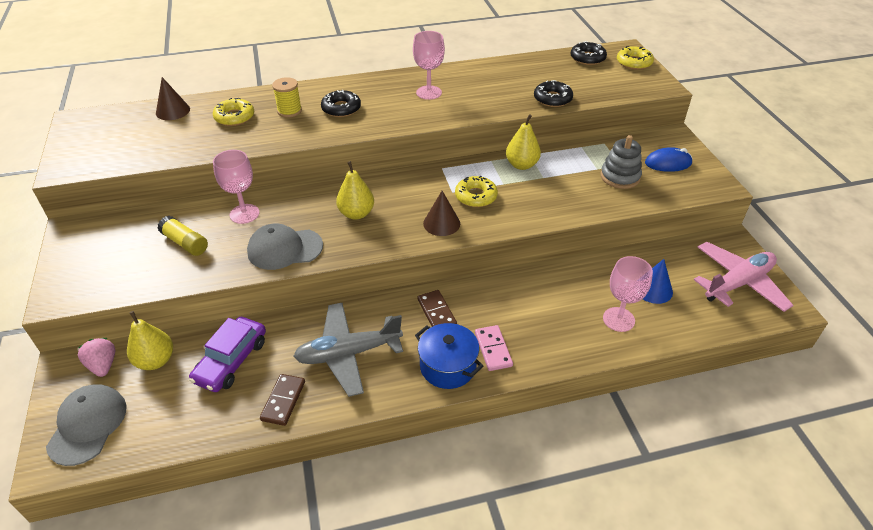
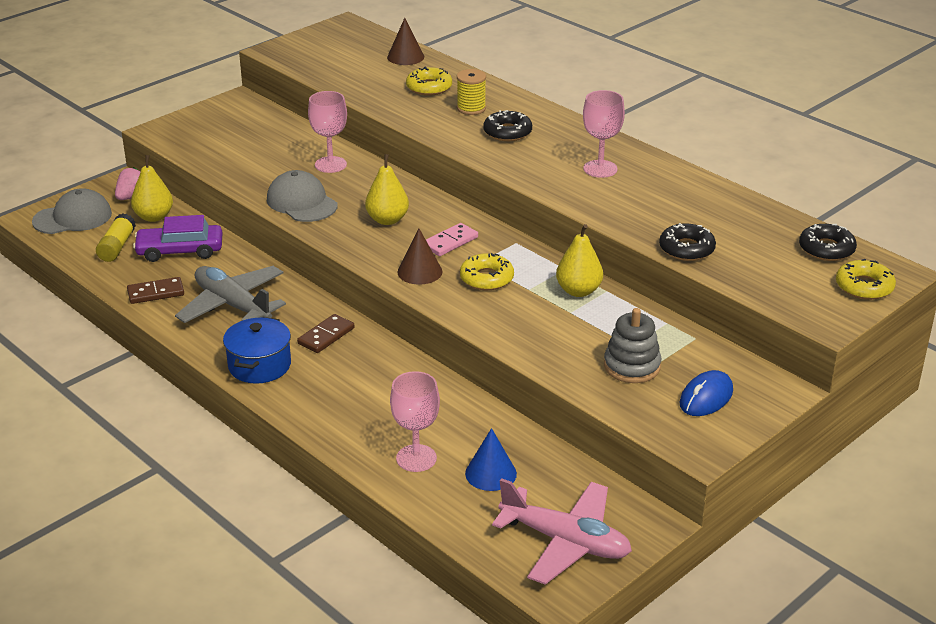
camera: 60 degrees right, 10 degrees down
(185, 243) = (266, 154): yellow glue stick -> yellow glue stick (117, 247)
(493, 349) = (303, 386): pink domino -> pink domino (450, 242)
(668, 163) = (706, 398): blue mouse -> blue mouse turned 75 degrees clockwise

